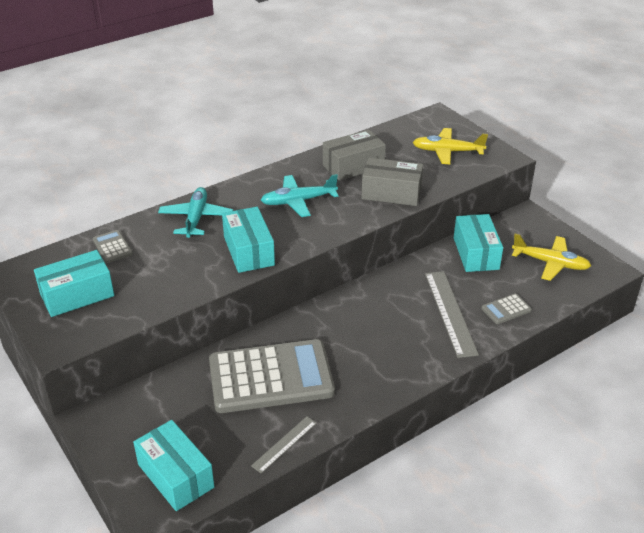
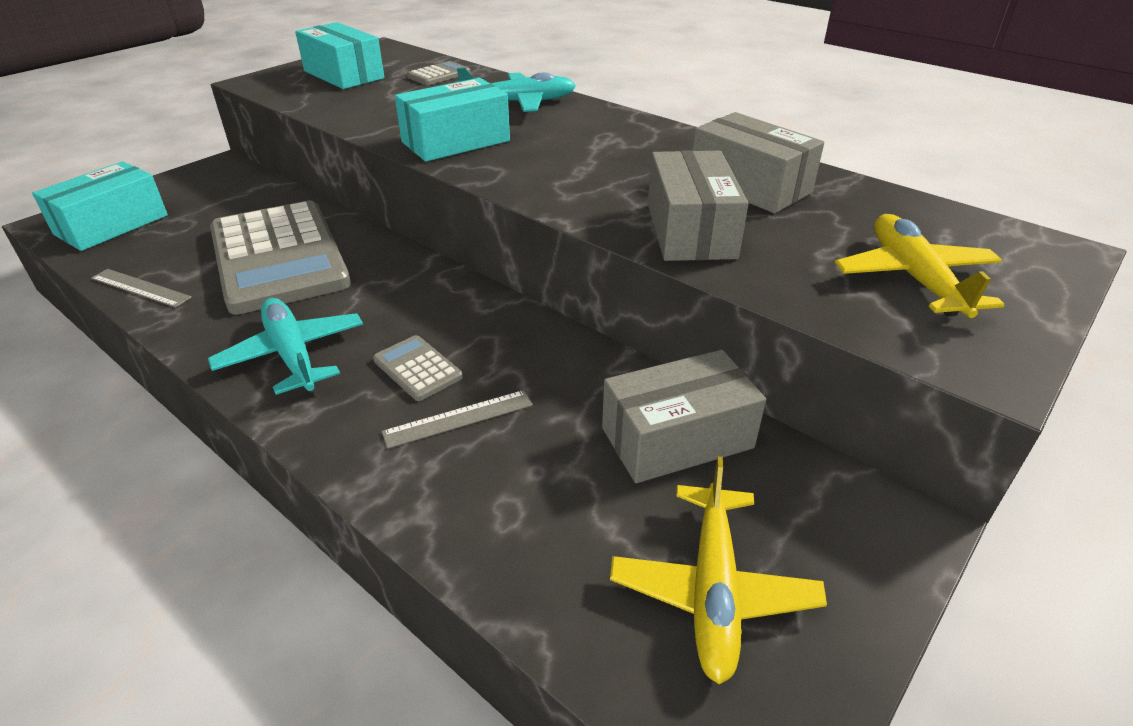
camera: 75 degrees right, 0 degrees up
(298, 201) = (604, 156): turquoise plane -> turquoise plane (292, 354)
(450, 312) = (458, 418): grey ruler -> grey ruler, size x0.56
(476, 253) = (677, 438): turquoise box -> grey box
(506, 309) = (490, 508): grey calculator -> grey calculator (417, 368)

